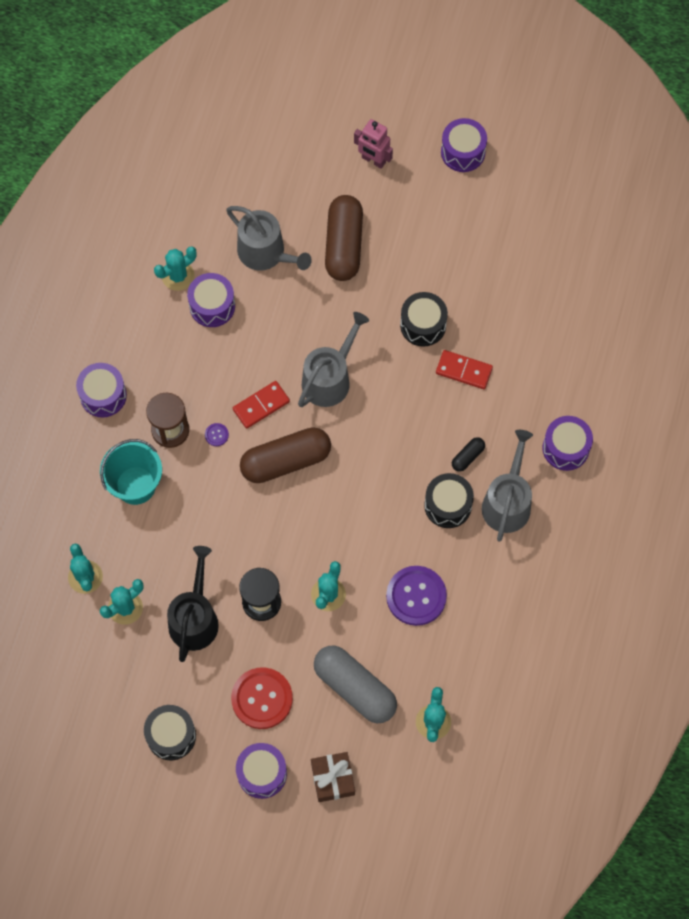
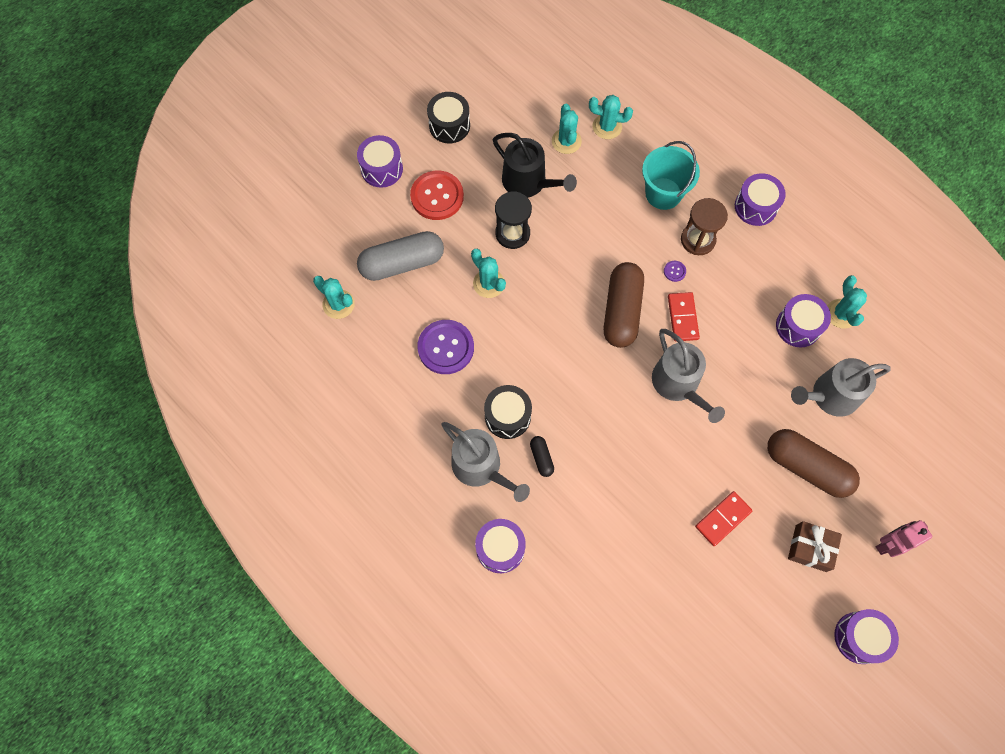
camera: 120 degrees right, 0 degrees up
(333, 779) = (345, 212): brown gift -> brown gift (810, 548)
(423, 325) = (689, 492): black drum -> none
(464, 370) = (625, 502): red domino -> red domino (723, 519)

